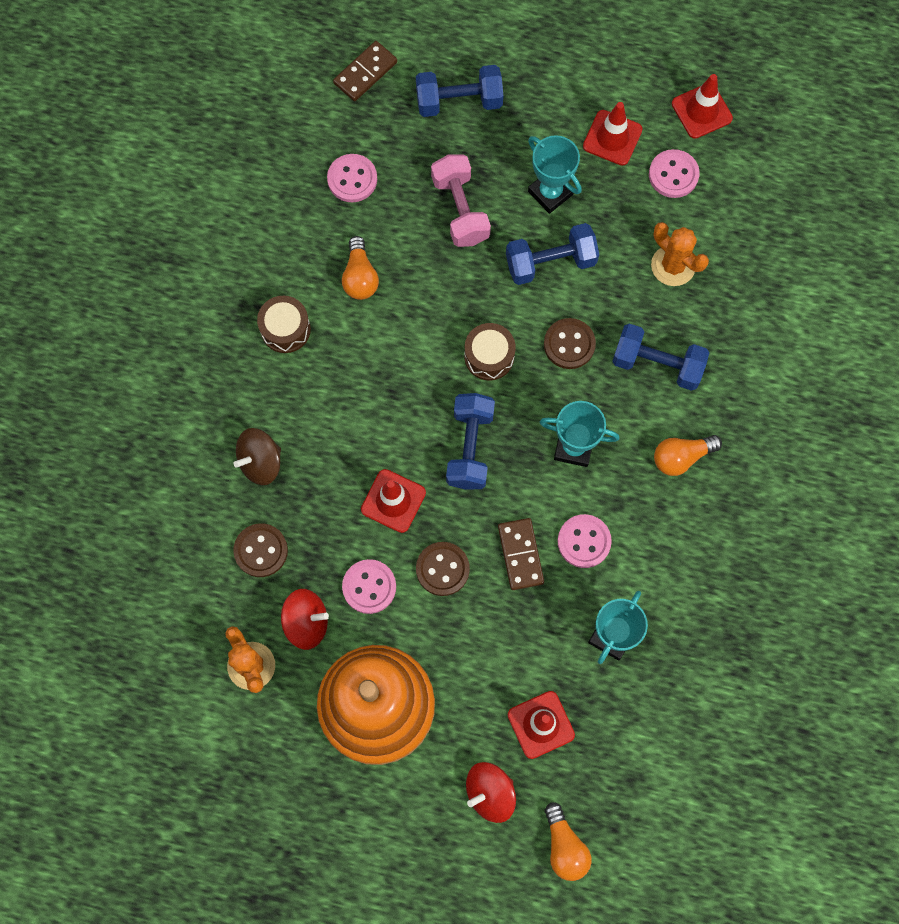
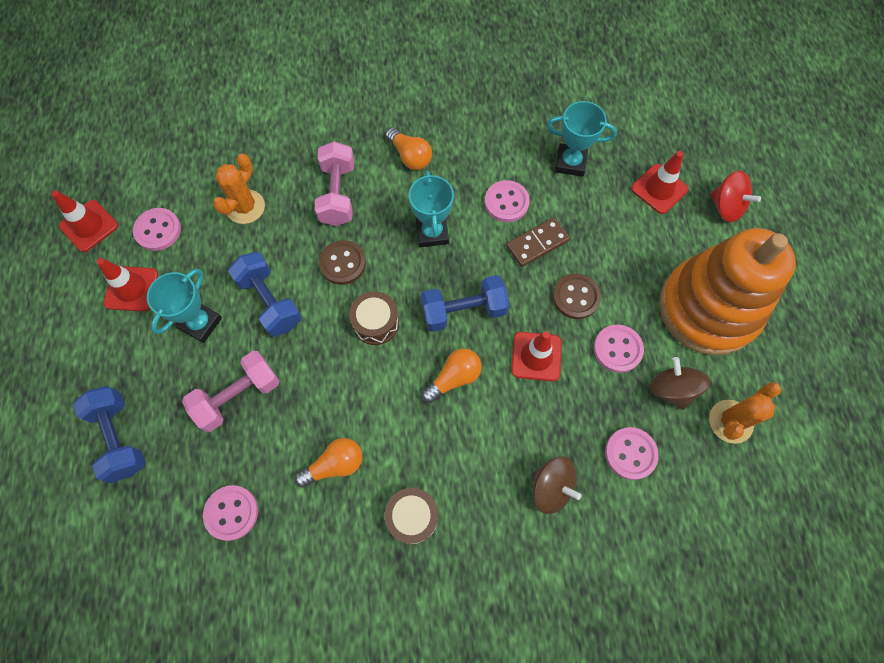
camera: 110 degrees left, 5 degrees down
(261, 550) = (630, 453): brown button -> pink button
(306, 622) = (672, 389): red spinning top -> brown spinning top
(365, 73) = (103, 546): brown domino -> none
(564, 846) = (734, 148): orange light bulb -> orange light bulb (454, 378)
(657, 364) = (338, 194): blue dumbbell -> pink dumbbell

